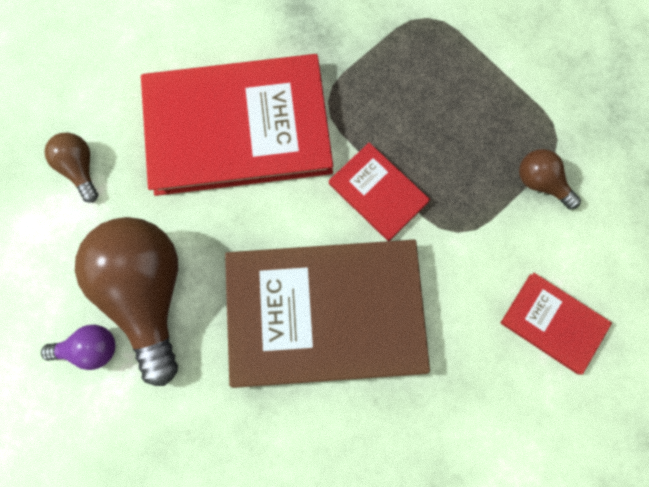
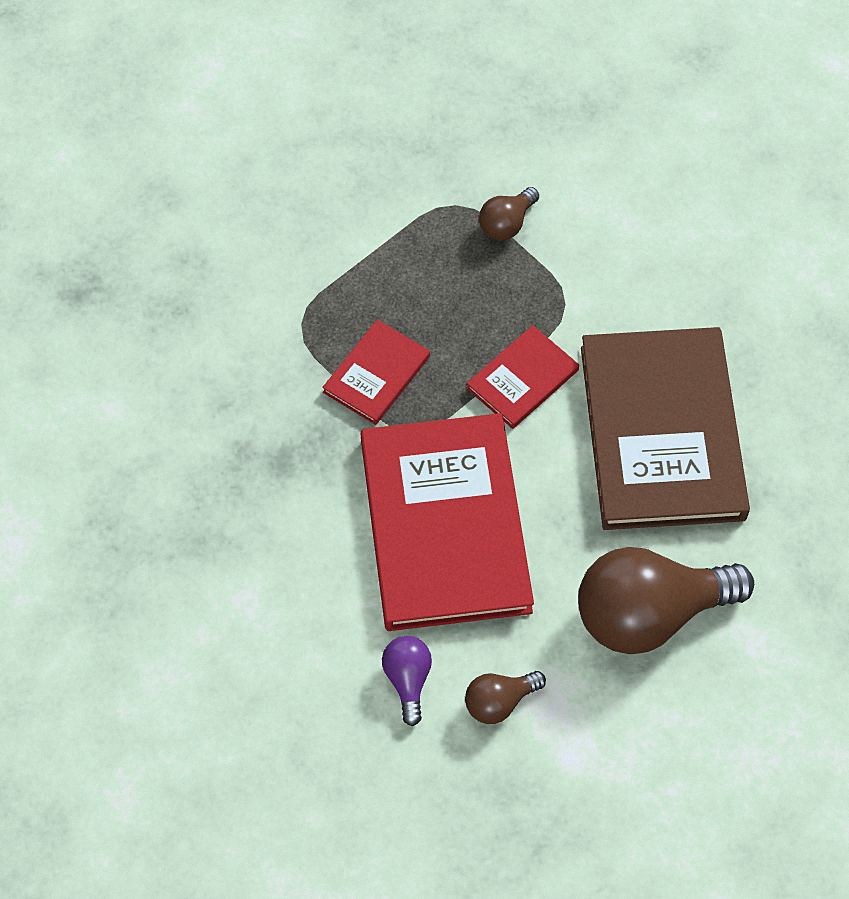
camera: 90 degrees left, 15 degrees down
(90, 348) = (716, 671): purple light bulb -> purple light bulb (408, 680)
(553, 323) = (659, 223): red book -> red book (376, 374)

